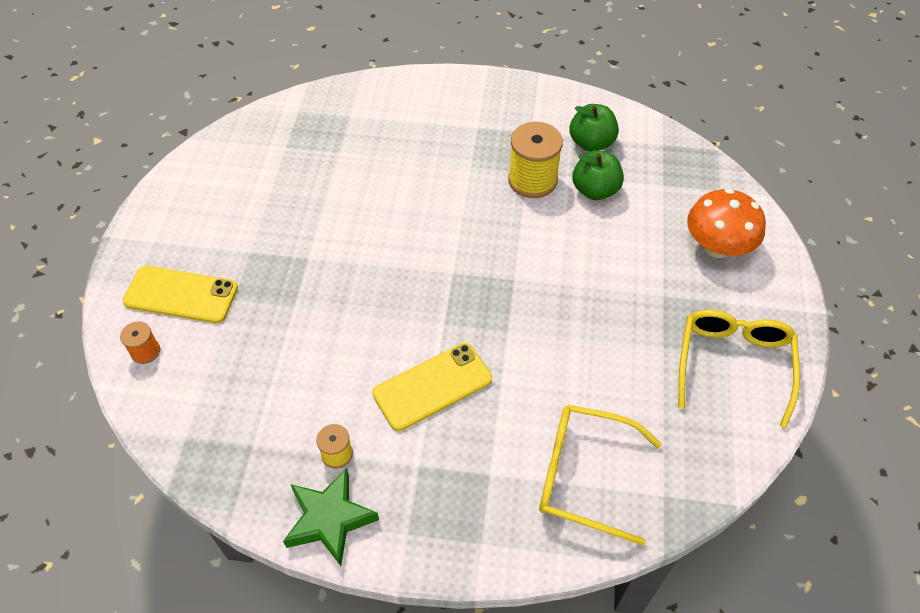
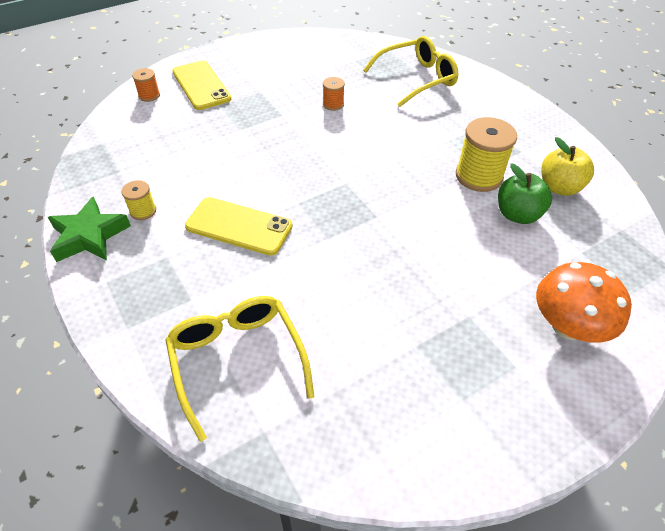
camera: 50 degrees right, 5 degrees down
(335, 209) = (333, 104): none -> orange spool
(591, 143) = (559, 187): green apple -> yellow apple
(733, 363) = (456, 410): yellow glasses -> yellow glasses (418, 78)

